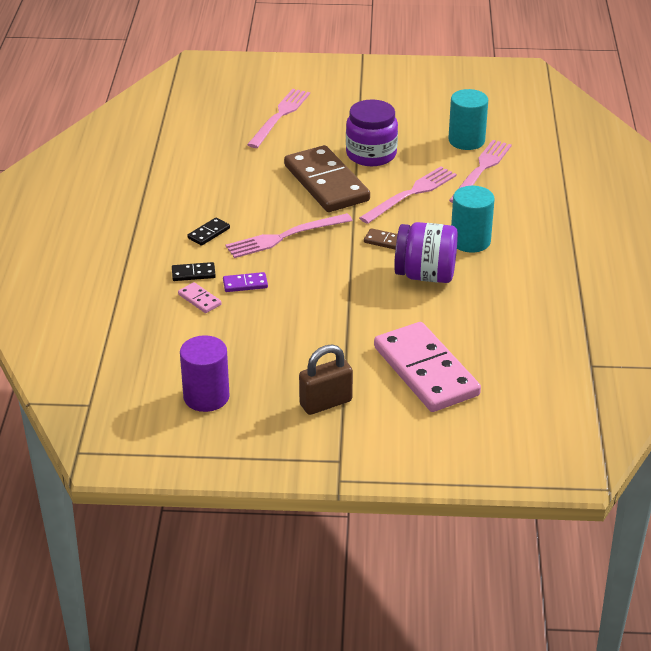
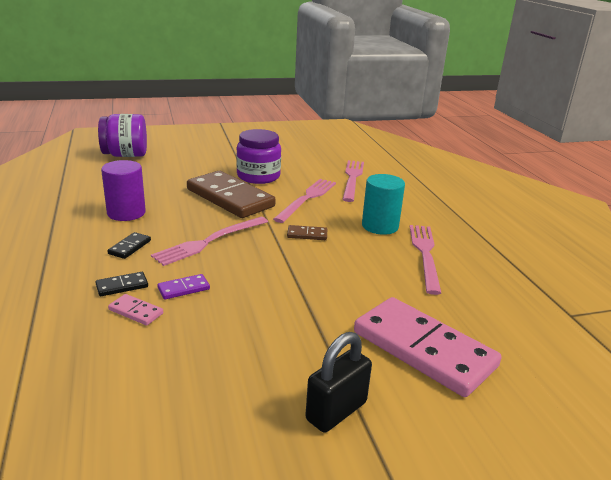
camera: 20 degrees left, 10 degrees down
(206, 397) = (177, 435): purple cylinder -> purple cylinder (126, 213)
(280, 116) = (170, 159): pink fork -> pink fork (425, 254)
(326, 403) = (336, 411): brown padlock -> black padlock
(425, 275) = (360, 257): purple jar -> purple jar (125, 155)
(466, 140) = (328, 162): turquoise cylinder -> none

